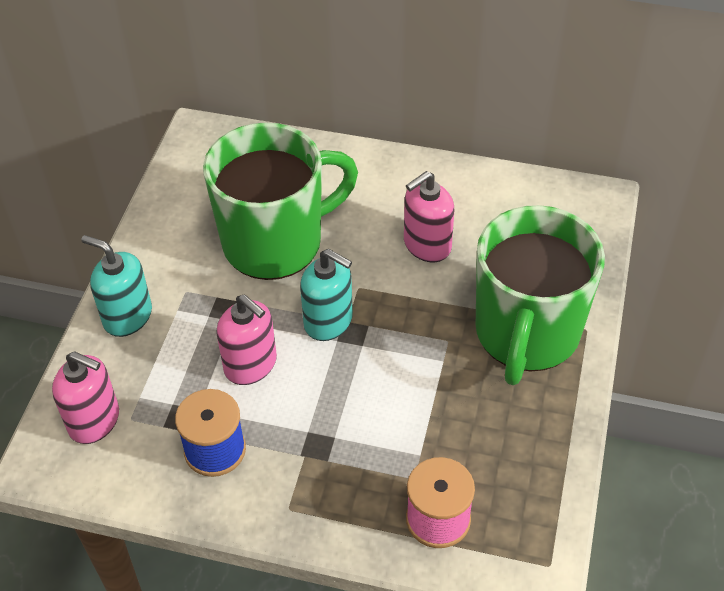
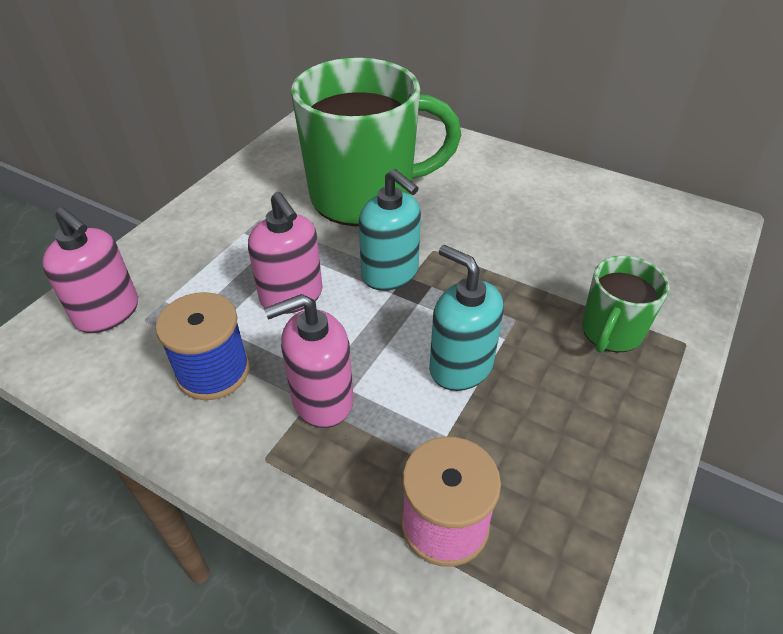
camera: 15 degrees right, 5 degrees down
(127, 316) = (194, 228): turquoise soap dispenser -> turquoise soap dispenser (460, 366)
(427, 245) = (517, 227): pink soap dispenser -> pink soap dispenser (322, 399)
(526, 334) = (610, 332): green mug -> green mug, size x0.49

